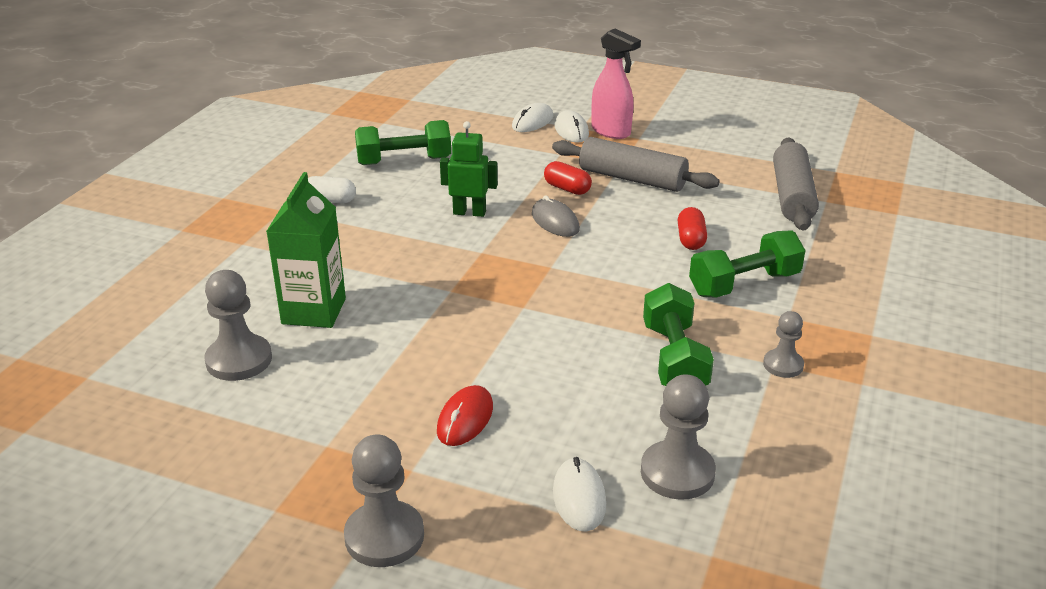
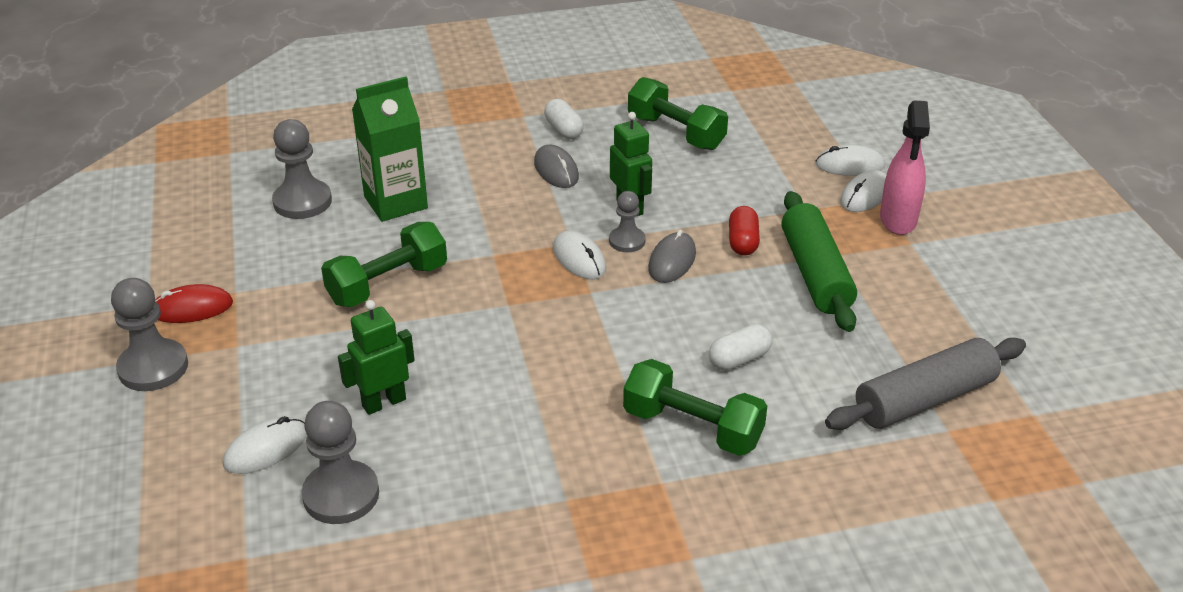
camera: 55 degrees right, 5 degrees up
(379, 223) = (556, 170): none -> grey mouse
(465, 419) = (320, 343): red mouse -> red mouse (192, 308)
(505, 256) = (579, 259): none -> white mouse
(581, 410) = (384, 402): none -> green robot
(632, 179) = (816, 273): grey rolling pin -> green rolling pin
(674, 359) = (511, 428): green dumbbell -> green dumbbell (387, 284)
(691, 239) = (739, 359): red capsule -> white capsule
(783, 365) = (569, 507): grey pawn -> grey pawn (627, 241)

